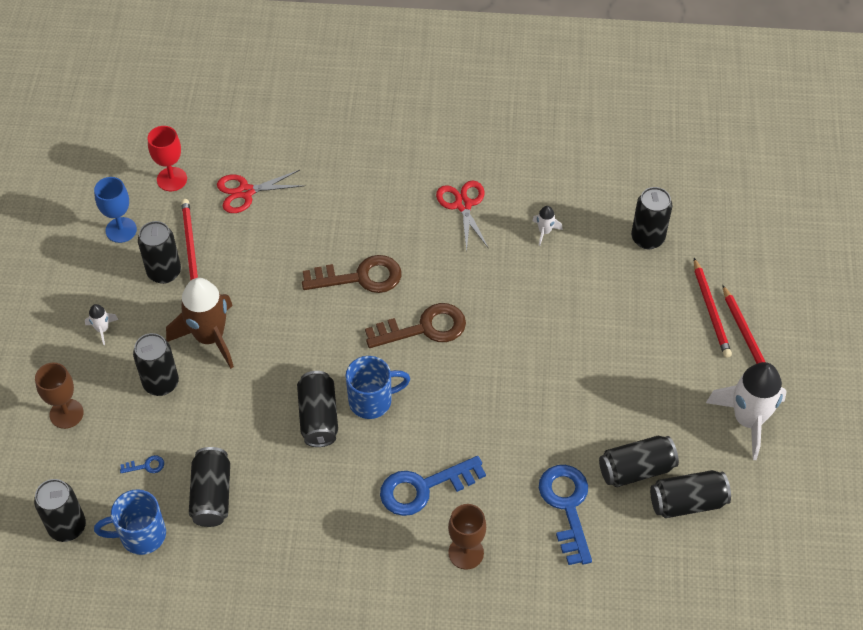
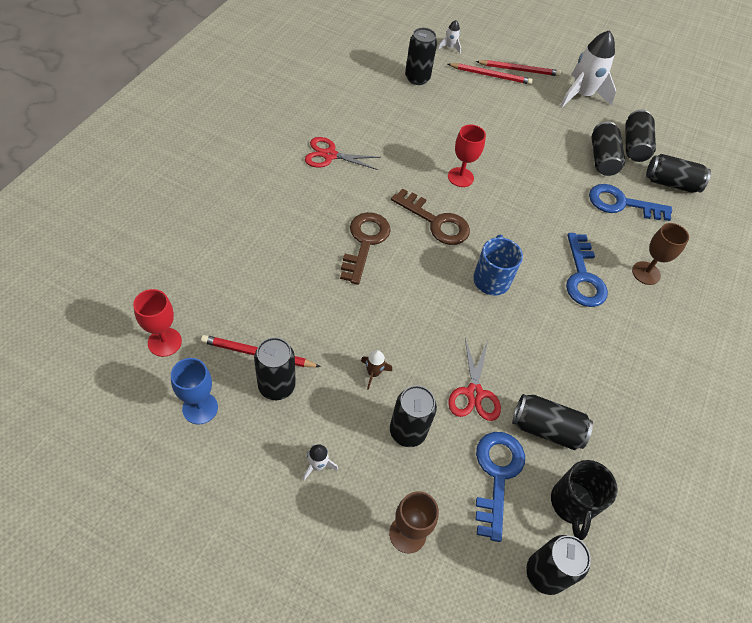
camera: 75 degrees left, 0 degrees up
(141, 535) = (572, 504): blue mug -> black mug
(146, 466) = (497, 475): blue key -> blue key, size x2.45
(209, 337) = (373, 373): brown rocket -> brown rocket, size x0.43
(246, 192) = (221, 288): red scissors -> red scissors (474, 393)
(318, 417) = (493, 321): black can -> black can (671, 183)
(424, 328) = (436, 222): brown key -> brown key turned 120 degrees clockwise
(506, 331) = (460, 177): none -> red goblet
(544, 231) = (382, 123): white rocket -> white rocket (450, 47)

